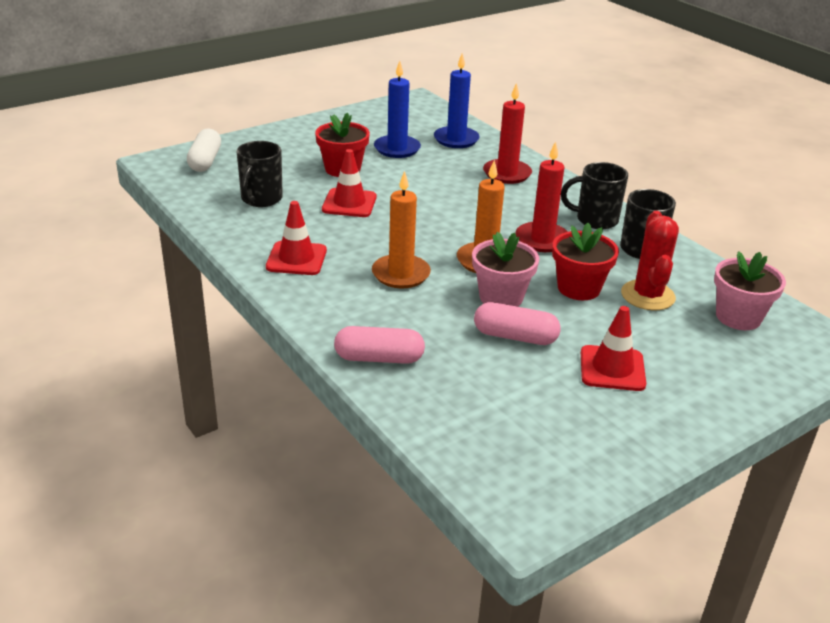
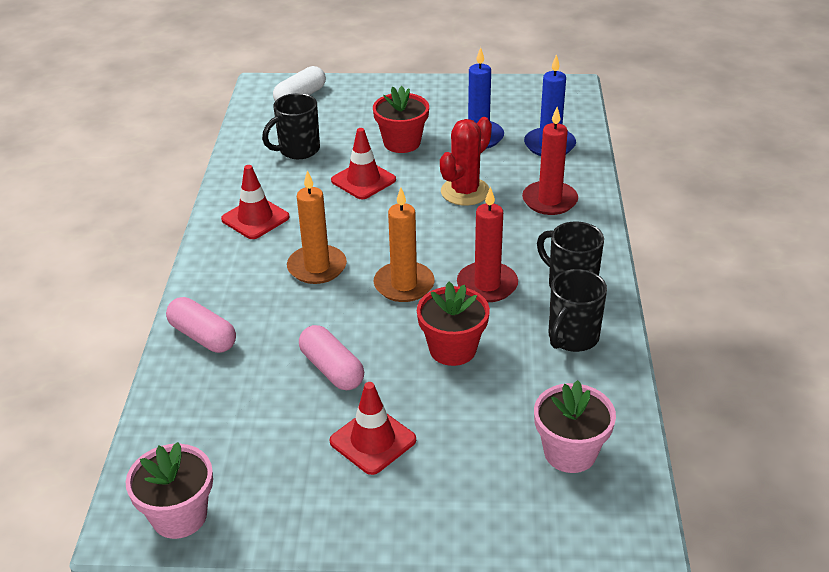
camera: 40 degrees right, 5 degrees up
(501, 297) = (370, 326): pink flower pot -> pink flower pot (179, 516)
(647, 295) = (509, 387): red cactus -> red cactus (465, 192)

